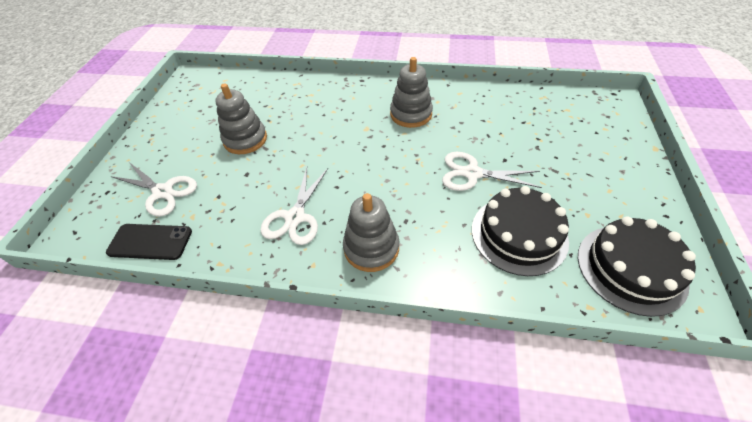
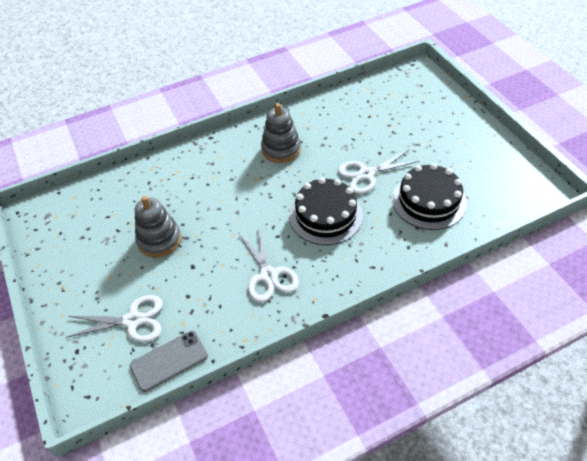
camera: 35 degrees left, 0 degrees up
(150, 242) = (169, 361): black phone -> grey phone
(371, 248) = (344, 264): grey stacking toy -> none
(631, 268) = (504, 187): black cake -> black cake (325, 215)

